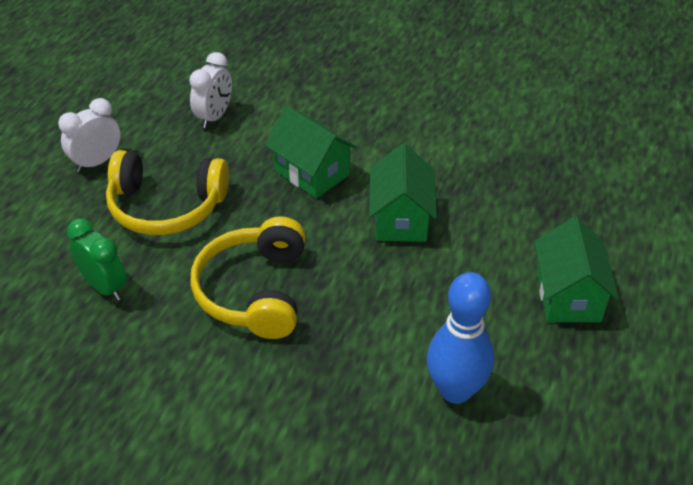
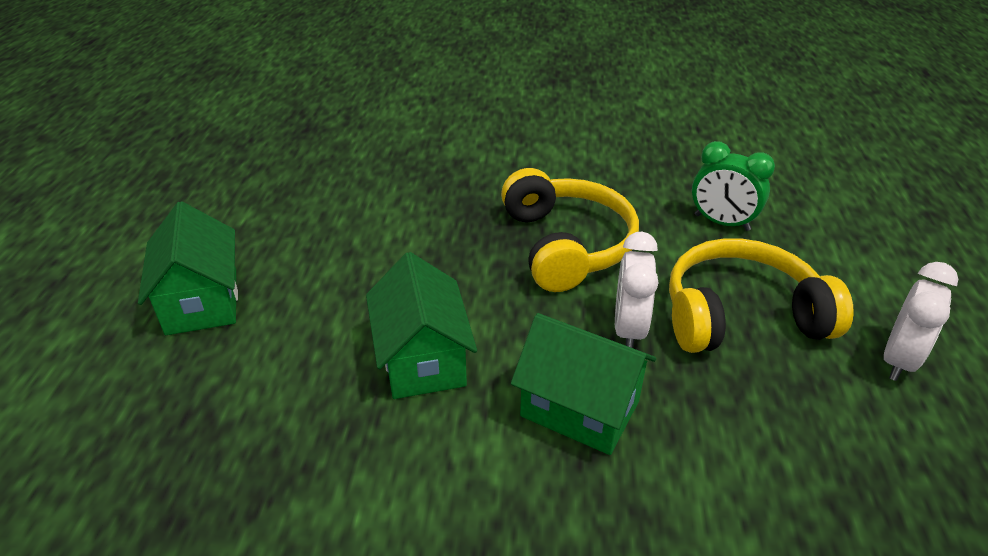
camera: 165 degrees right, 5 degrees down
(214, 117) = (815, 492): white clock -> white clock (628, 329)
(455, 390) = (337, 202): blue bowling pin -> none

